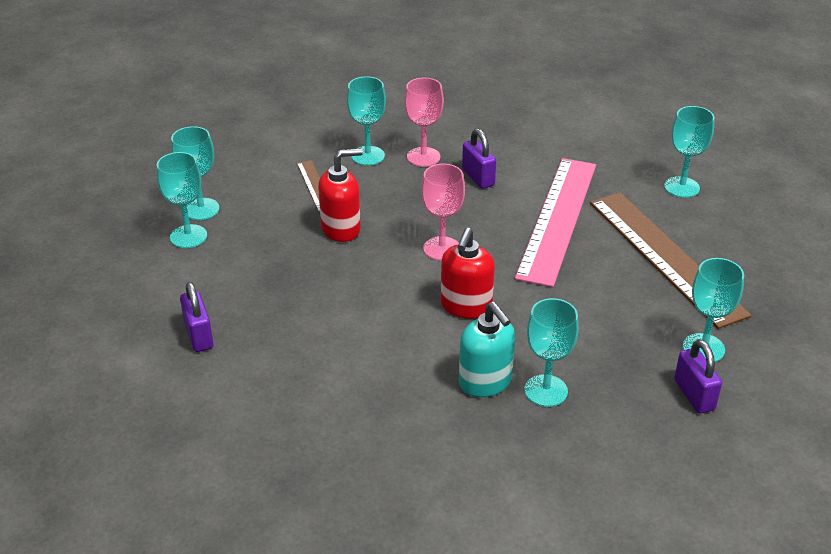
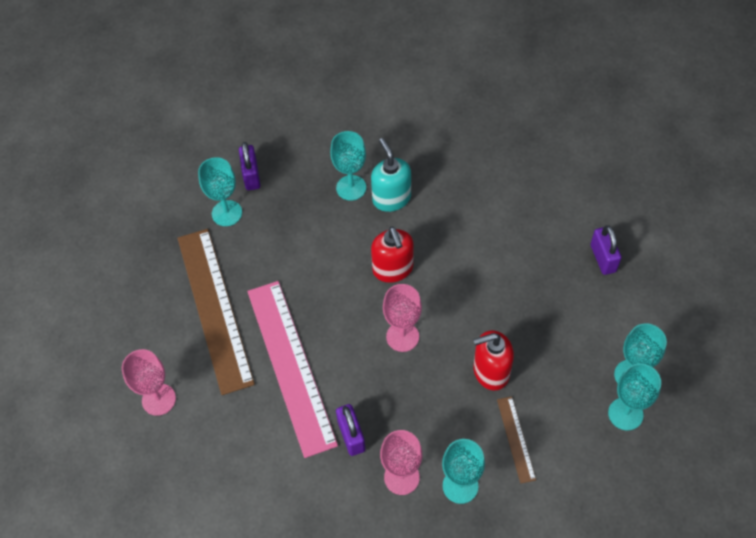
camera: 170 degrees left, 20 degrees up
(466, 306) = (393, 269): red soap dispenser -> red soap dispenser turned 135 degrees clockwise
(557, 219) = (291, 365): pink ruler -> pink ruler turned 45 degrees counterclockwise
(682, 187) = (159, 399): turquoise goblet -> pink goblet

